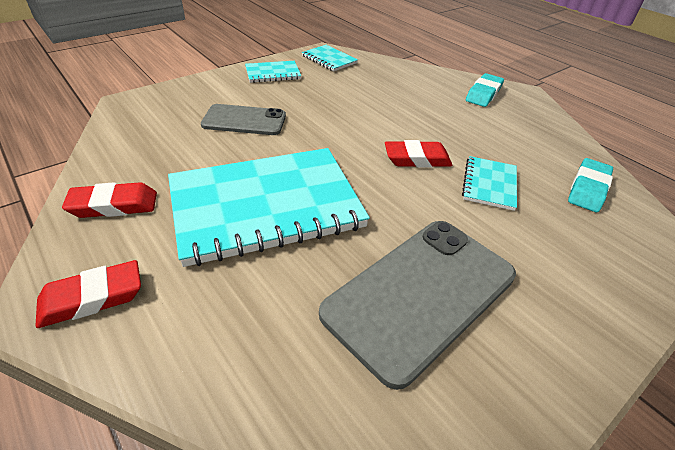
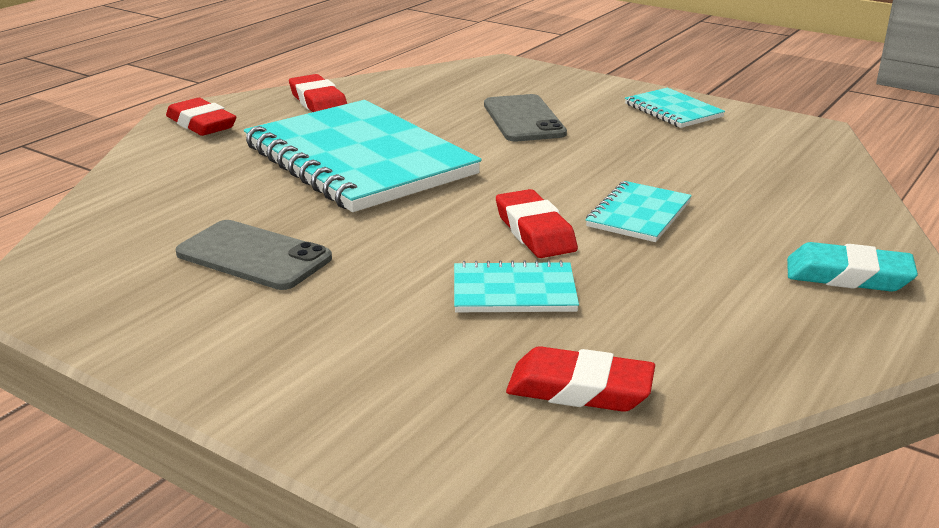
camera: 75 degrees right, 15 degrees down
(329, 59) = (781, 136): turquoise notebook -> turquoise notebook (638, 214)
(420, 293) = (254, 256): grey phone -> grey phone, size x0.61
(588, 189) = (579, 389): turquoise eraser -> red eraser

